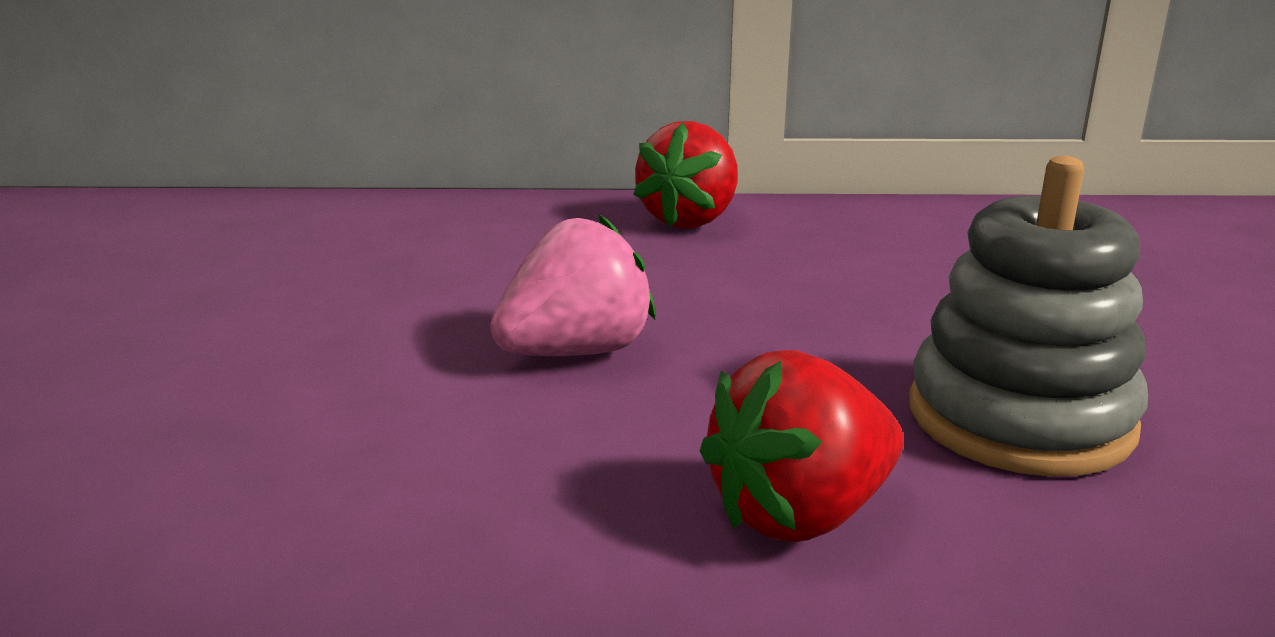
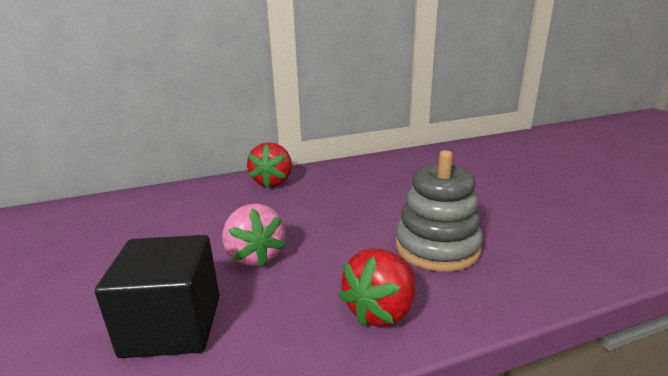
camera: 20 degrees left, 0 degrees up
(352, 438) = (172, 326): none -> black cube
(576, 352) = (255, 256): pink strawberry -> pink strawberry turned 120 degrees clockwise

